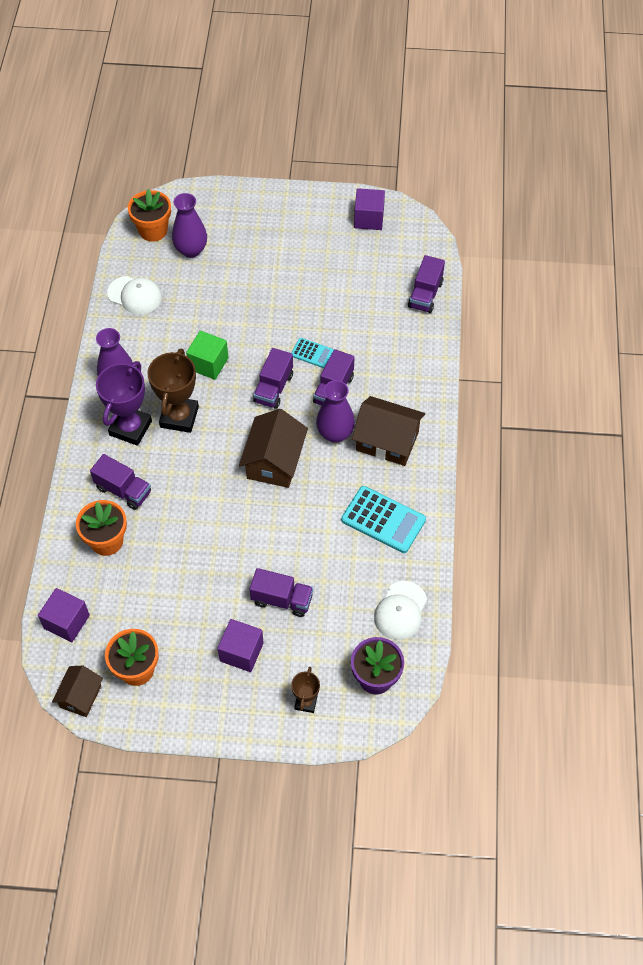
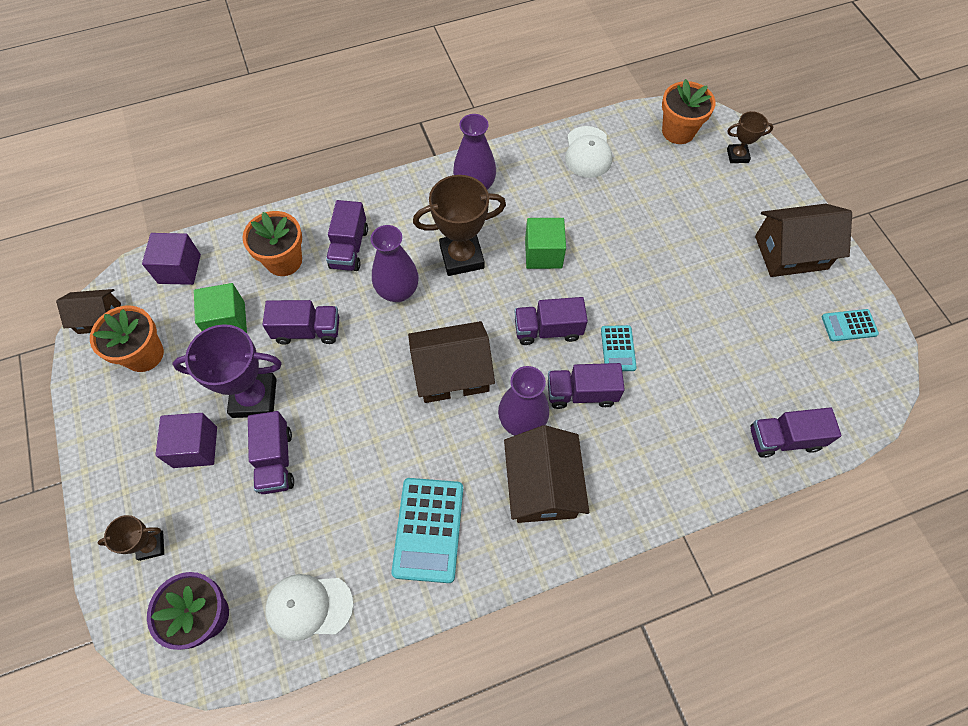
camera: 65 degrees right, 5 degrees up
(130, 428) = (426, 221): purple trophy -> purple trophy (254, 398)
(140, 599) = (227, 321): none -> green cube
(183, 544) = (307, 330): none -> purple truck
(191, 250) = (677, 174): purple vase -> purple vase (398, 291)
(199, 207) = (737, 156): none -> brown trophy
(297, 219) = (791, 252): none -> brown house
(368, 218) = (849, 325): purple cube -> turquoise calculator

